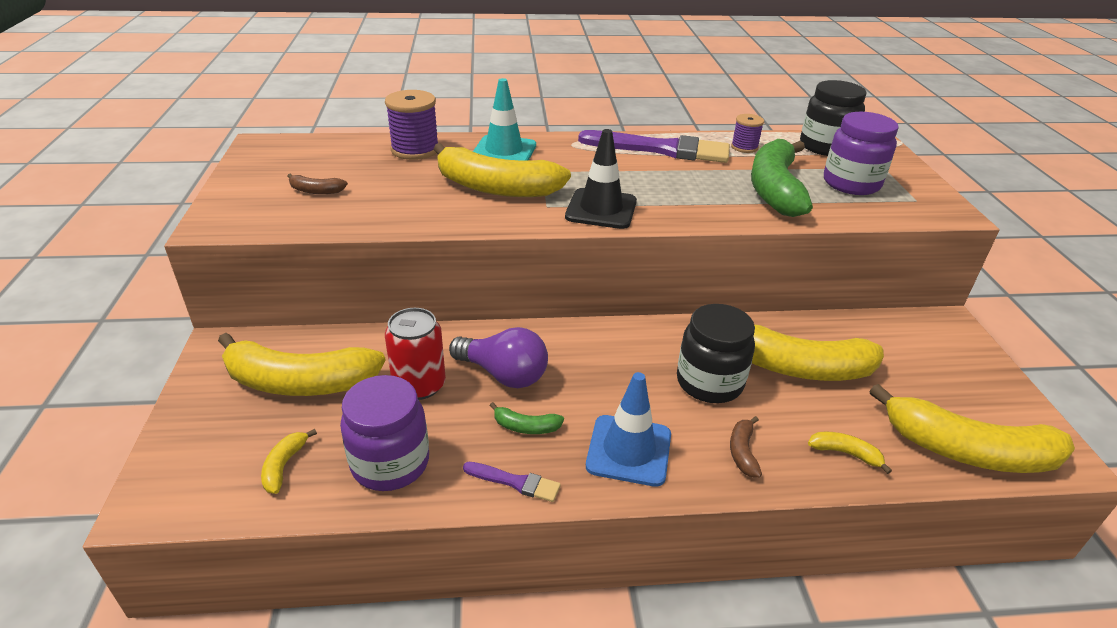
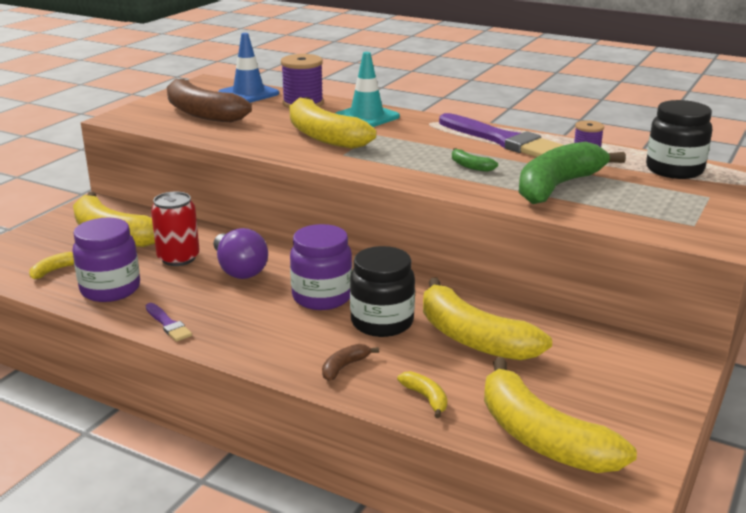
camera: 35 degrees right, 10 degrees down
(316, 191) = (202, 113): brown banana -> brown banana, size x2.40
(526, 427) = (214, 300): green banana -> green banana (470, 166)
(601, 209) = (380, 165): black traffic cone -> none
(629, 450) = (263, 336): blue traffic cone -> blue traffic cone (248, 94)
(851, 184) = (645, 199): purple jar -> purple jar (322, 297)

